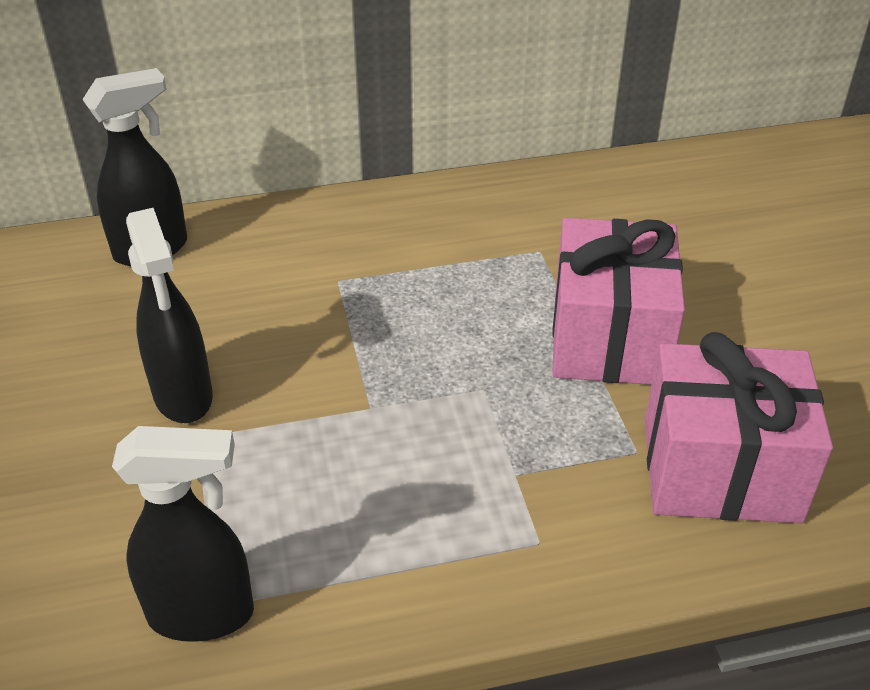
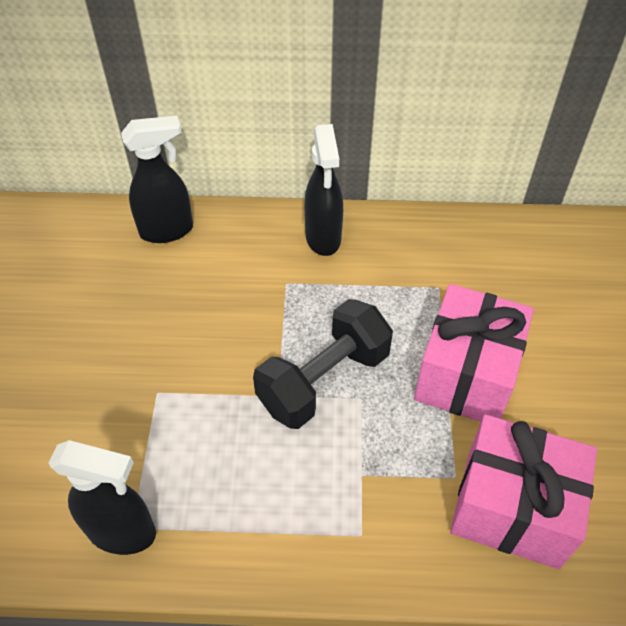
camera: 15 degrees right, 10 degrees up
(183, 397) = (156, 357): black spray bottle -> black spray bottle (323, 238)
(427, 379) = (324, 380): none -> black dumbbell

